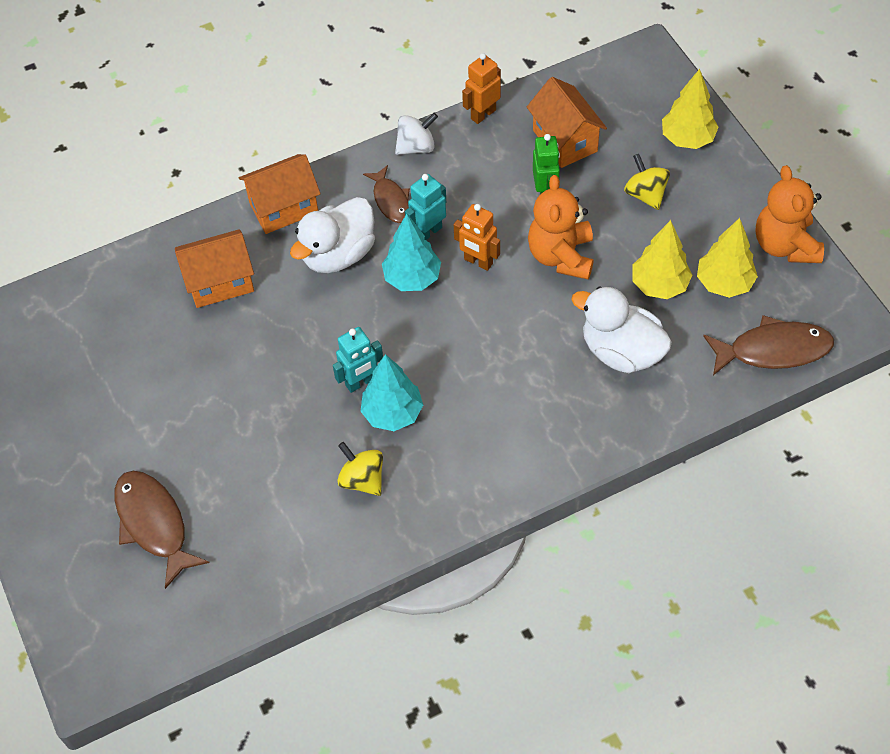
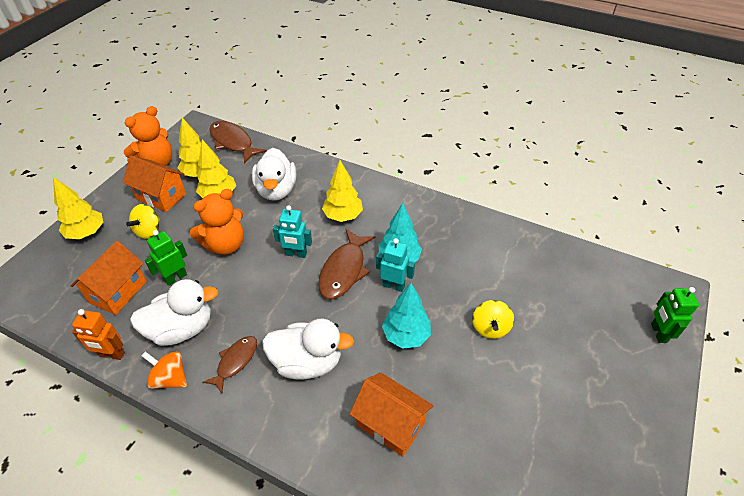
camera: 130 degrees left, 10 degrees down
(70, 595) = (658, 333): none -> green robot
(154, 524) = (578, 324): brown fish -> brown fish (344, 270)
(284, 208) = (290, 431): orange house -> orange house (161, 196)
(362, 479) = (449, 247): yellow spinning top -> yellow spinning top (490, 328)
(412, 278) = (296, 307): turquoise tree -> turquoise tree (406, 335)
(416, 147) = (170, 378): white spinning top -> orange spinning top
(428, 232) = (250, 321): turquoise robot -> turquoise robot (296, 254)
(468, 174) = (181, 329): none -> white duck
(478, 262) = (258, 281): orange robot -> none
(512, 398) = (343, 216): none -> yellow tree

